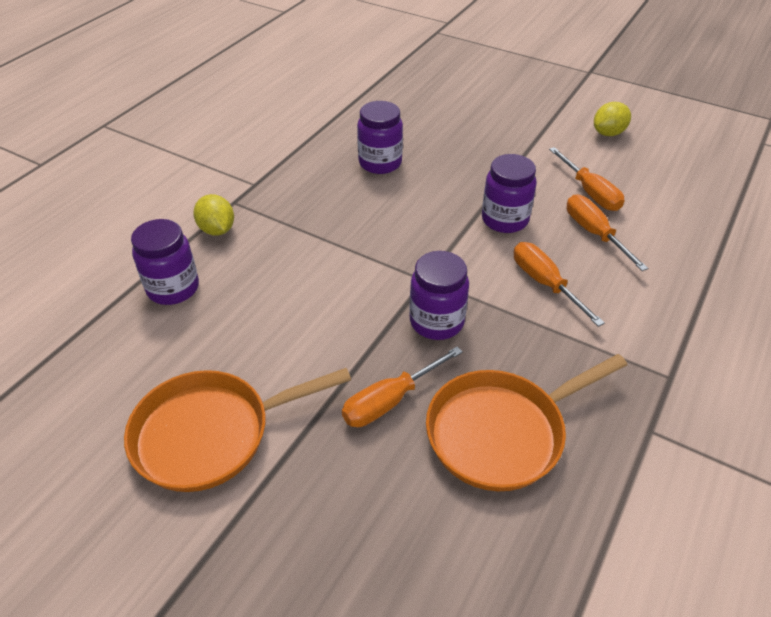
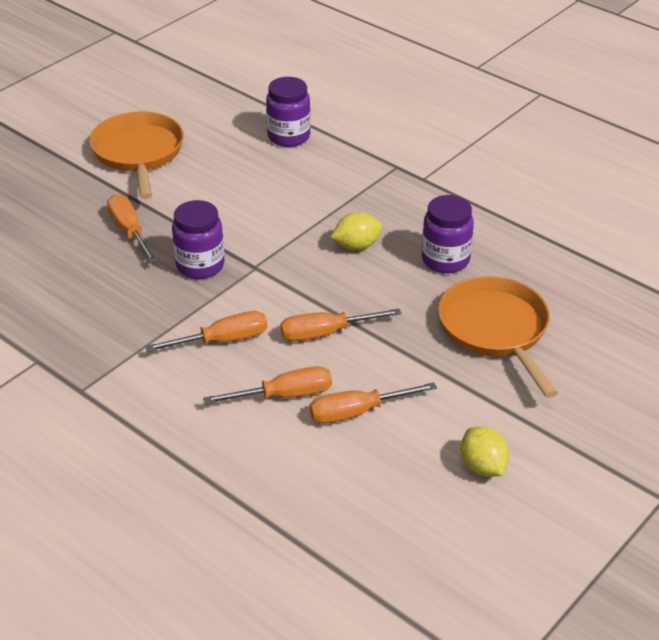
camera: 100 degrees right, 5 degrees down
(217, 230) = (357, 157): yellow lemon -> yellow lemon (356, 246)
(502, 432) = (75, 281): orange pan -> orange pan (496, 331)
(504, 220) = (325, 333): purple jar -> orange screwdriver

